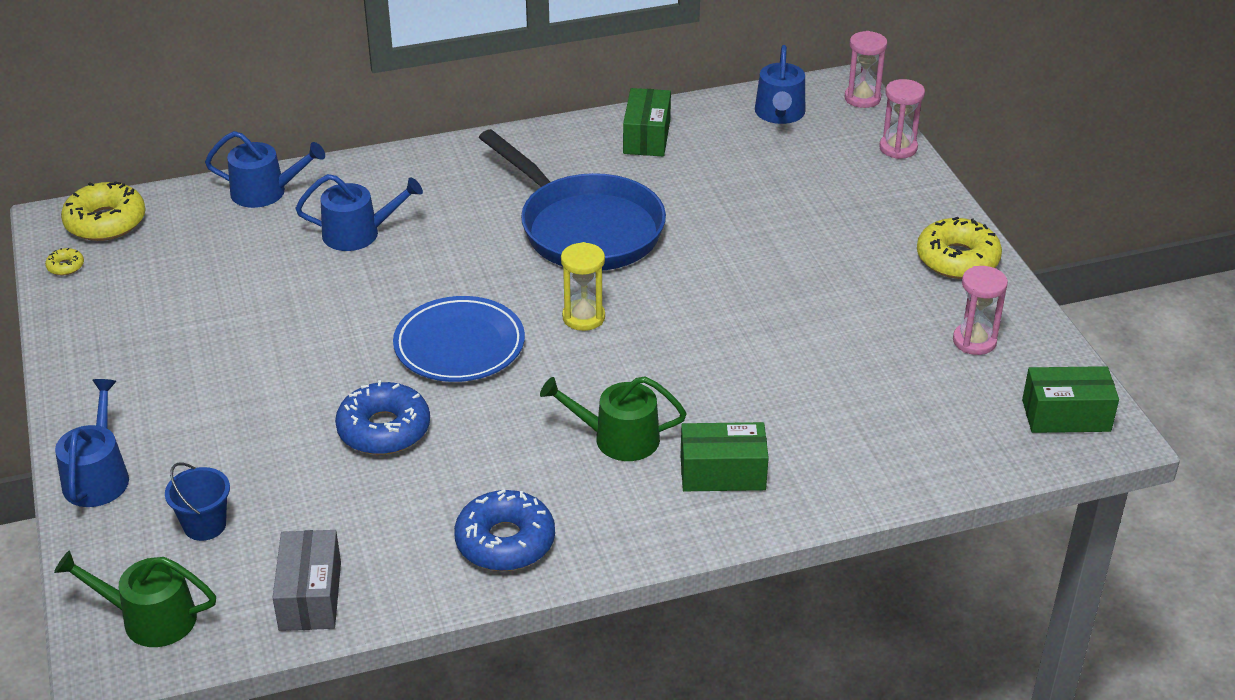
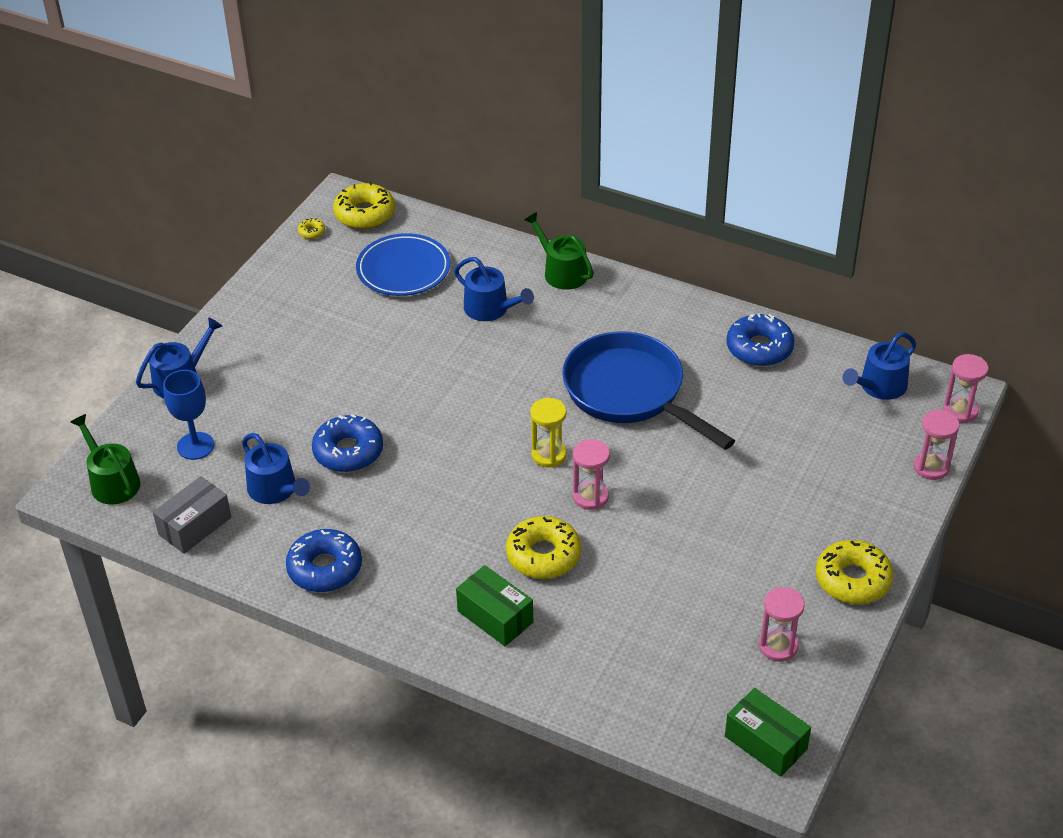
camera: 45 degrees right, 5 degrees up
(205, 525) = (195, 446): blue bucket -> blue goblet
(266, 192) = (473, 246): blue watering can -> blue watering can (275, 490)
(459, 345) = (454, 425): blue plate -> blue plate (403, 269)
(585, 229) = (629, 392): blue pan -> blue pan turned 135 degrees clockwise
(617, 438) = (465, 550): green watering can -> green watering can (561, 271)
(647, 137) = (759, 348): green box -> blue donut
(668, 327) = (590, 497): none -> pink hourglass
(693, 397) = (543, 555): none -> yellow donut

